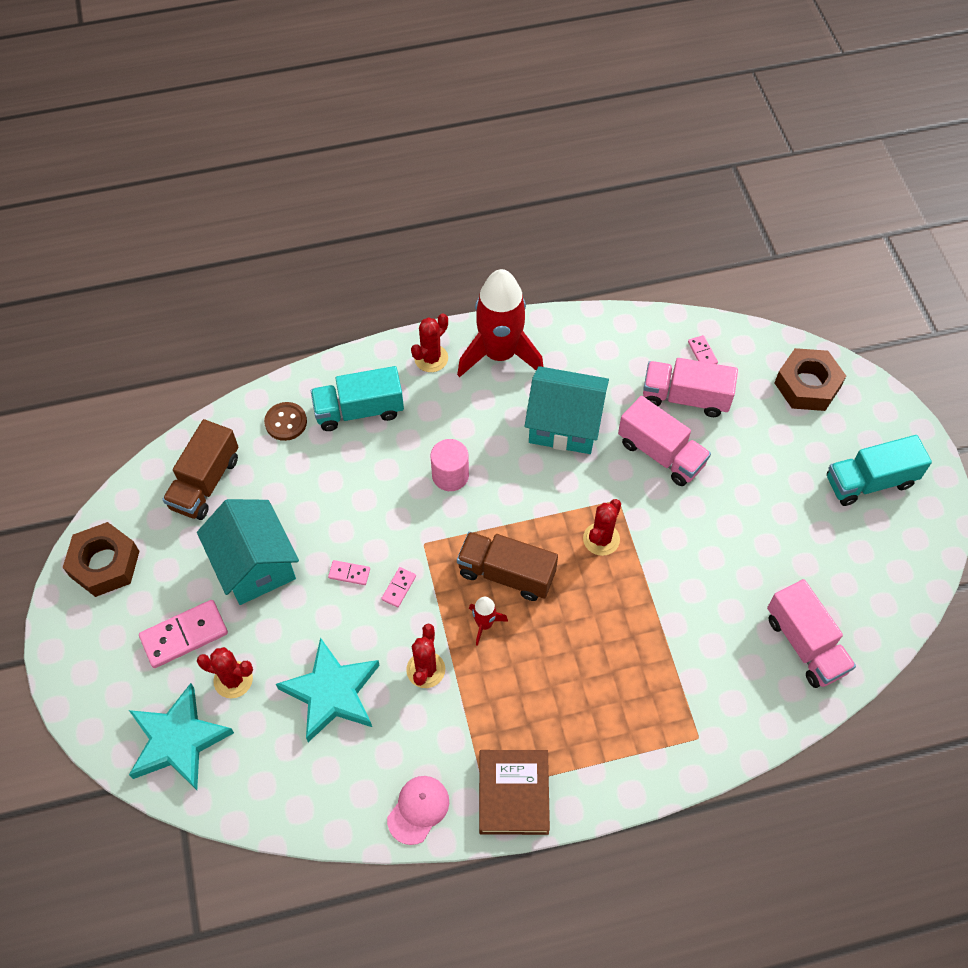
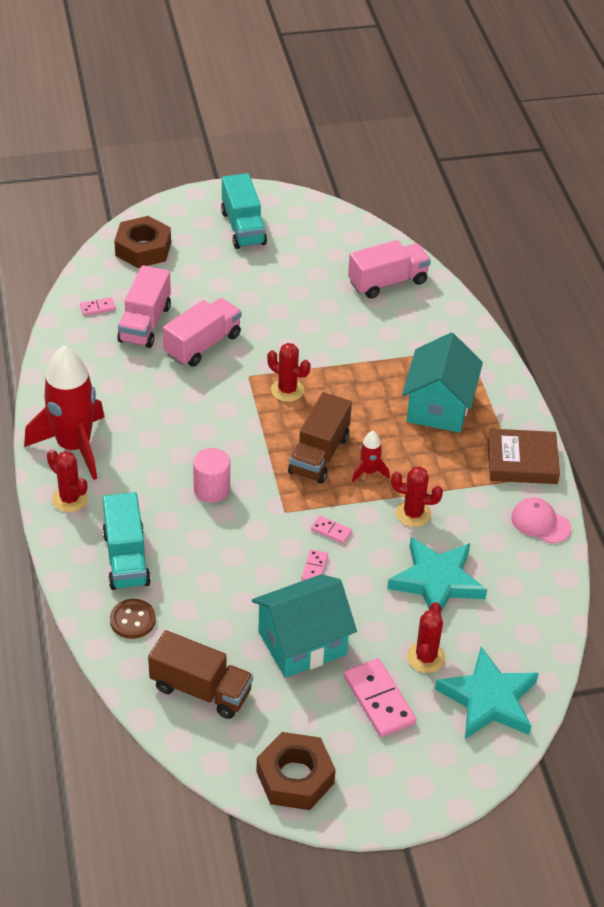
camera: 90 degrees left, 15 degrees down
(564, 424) = (164, 405): turquoise house -> turquoise house (438, 407)

